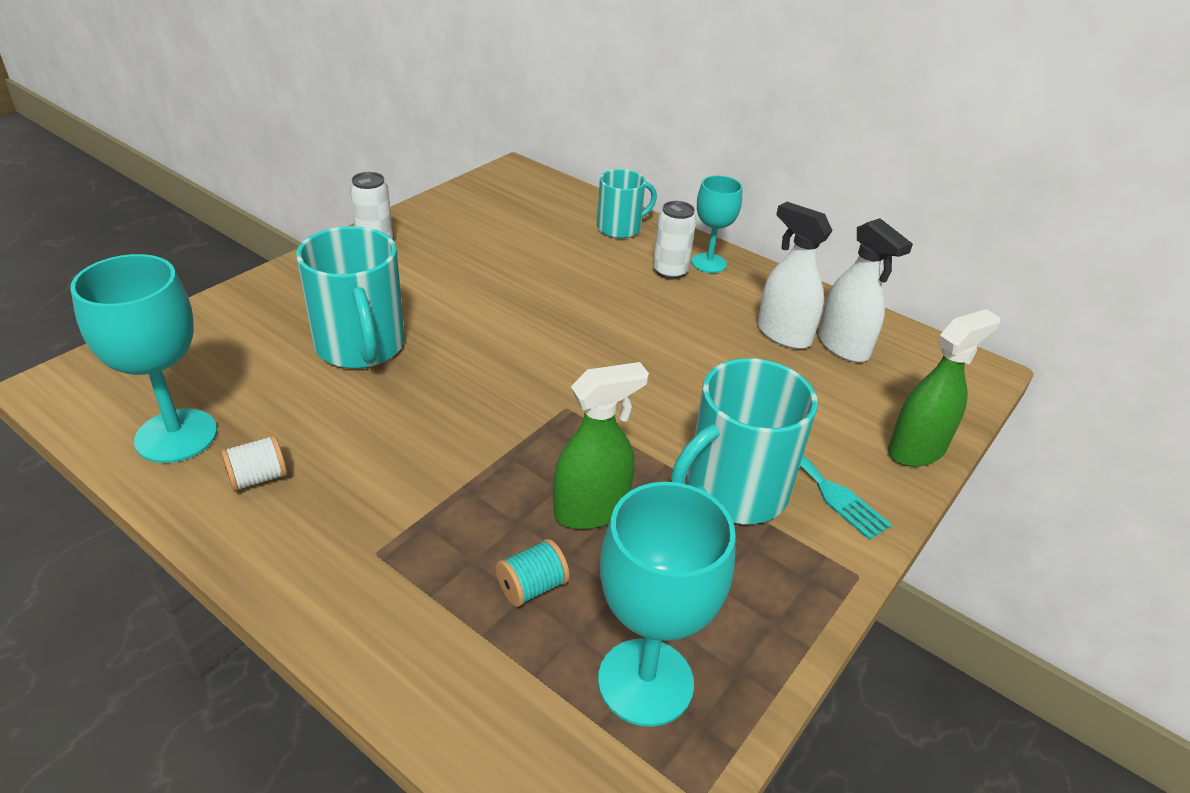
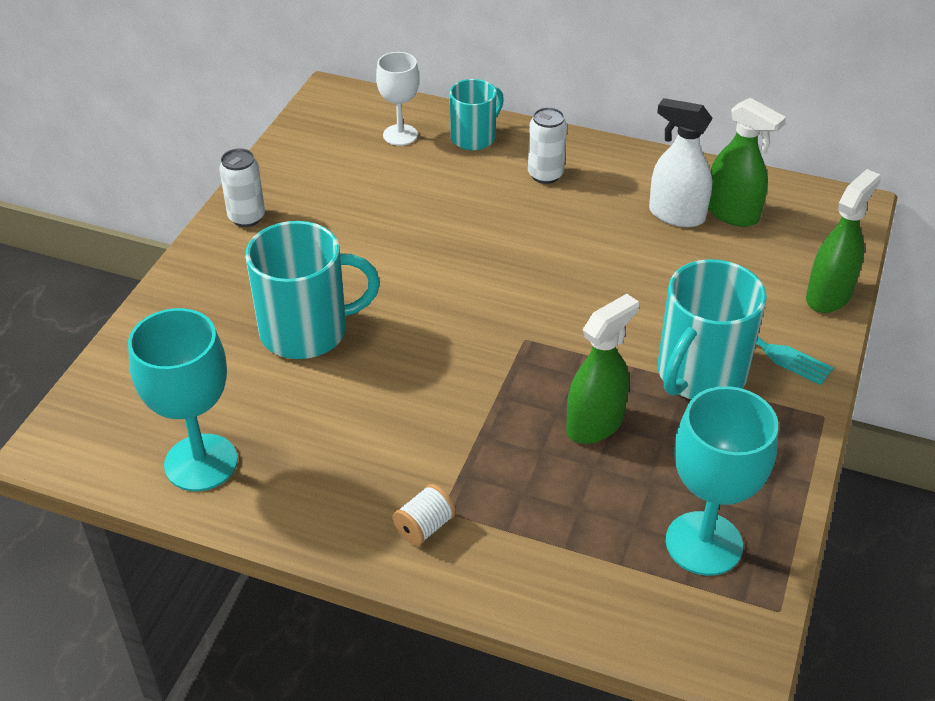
camera: 15 degrees left, 5 degrees up
(258, 478) = (301, 478): white spool -> white spool (424, 527)
(360, 346) = (306, 331): turquoise mug -> turquoise mug turned 60 degrees counterclockwise
(532, 587) = (582, 500): turquoise spool -> none
(554, 212) = (400, 135): none -> white goblet
(709, 263) = (576, 156): turquoise goblet -> none
(843, 347) = (732, 213): white spray bottle -> green spray bottle

